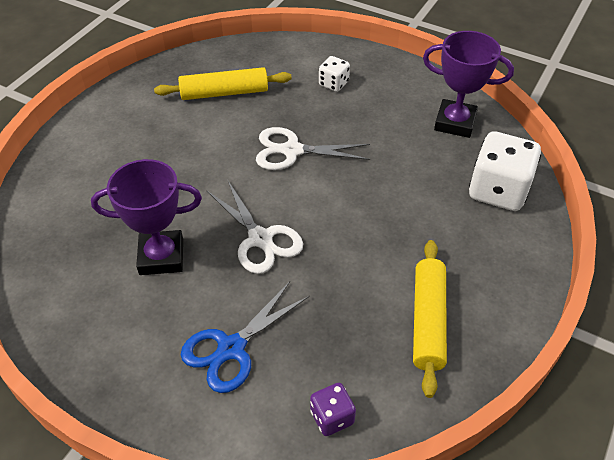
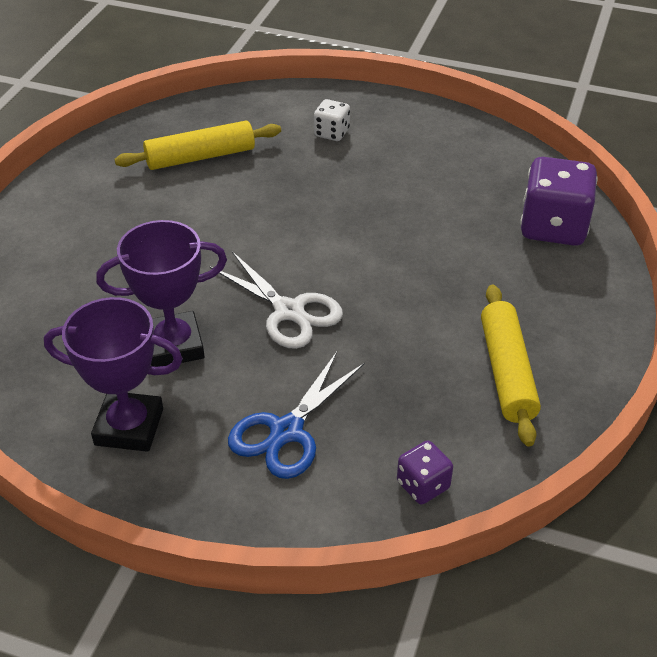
camera: 10 degrees left, 5 degrees down
(292, 151) = (301, 212): white scissors -> none
(455, 123) = (486, 160): purple trophy -> purple trophy (129, 427)
(498, 190) = (553, 227): white dice -> purple dice

